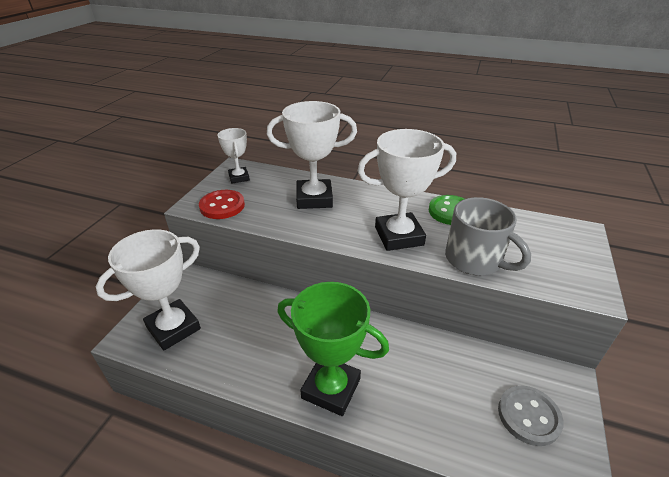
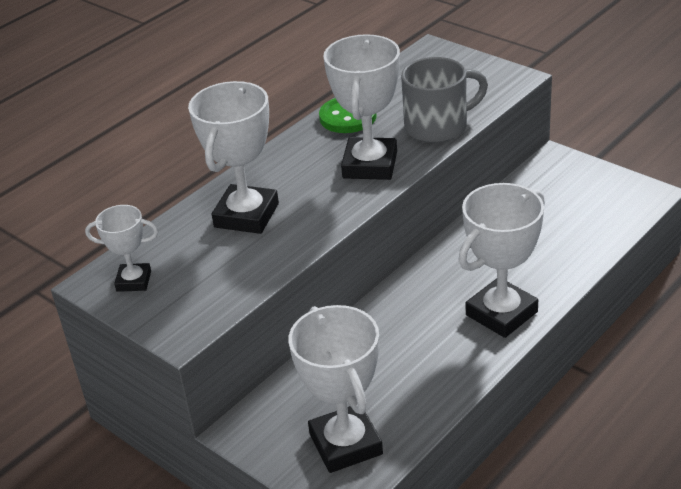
camera: 65 degrees left, 0 degrees up
(222, 206) = (205, 304): red button -> none
(331, 388) = (501, 313): green trophy -> white trophy
(528, 416) = (581, 195): grey button -> none

